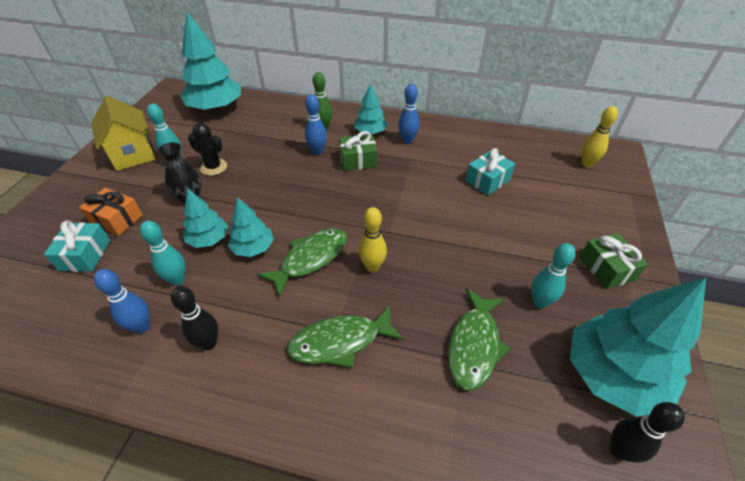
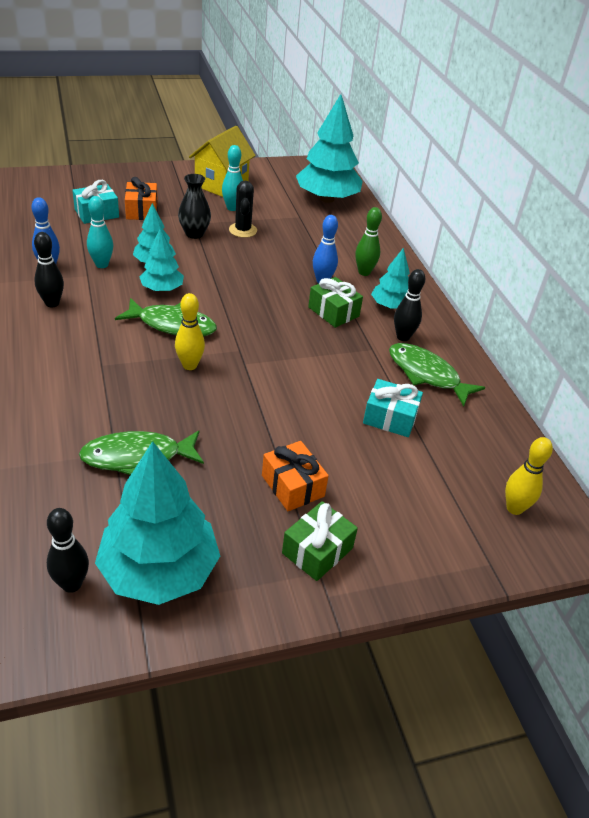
camera: 55 degrees right, 5 degrees down
(340, 342) = (92, 371): green fish -> green fish (427, 374)
(407, 140) = (403, 337): blue bowling pin -> black bowling pin
(539, 256) = (293, 486): none -> orange gift
(539, 302) = (223, 497): turquoise bowling pin -> none

